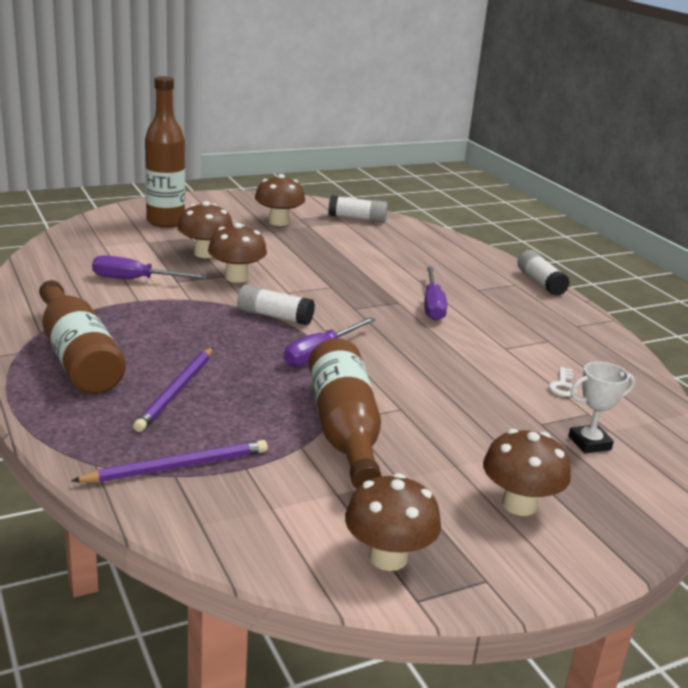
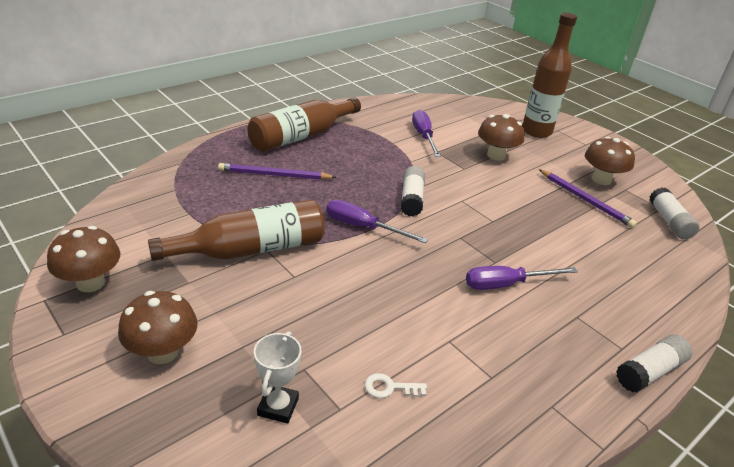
camera: 75 degrees right, 10 degrees up
(177, 467) = (184, 188): purple pencil -> purple pencil (585, 200)
(236, 277) = (466, 174): brown mushroom -> none
(589, 443) = (278, 406): white trophy -> white trophy turned 45 degrees clockwise

